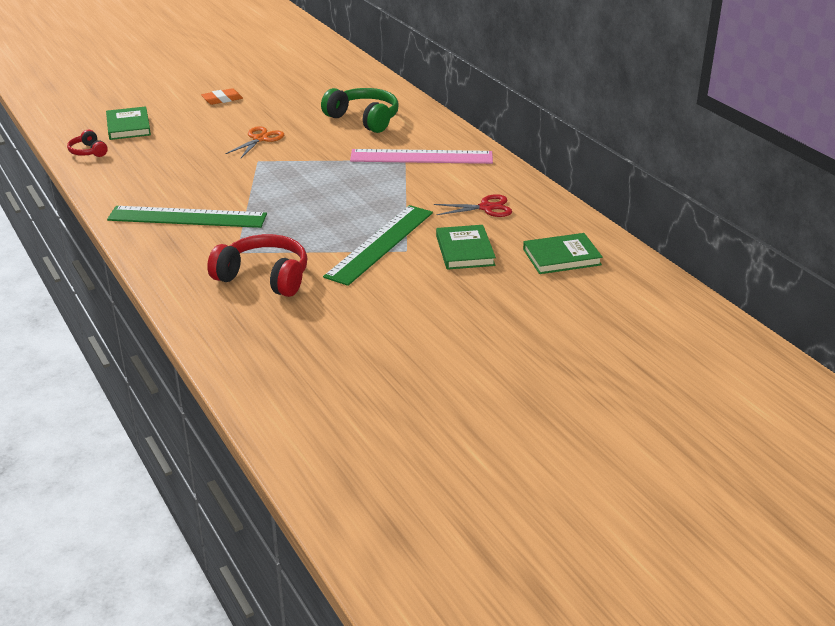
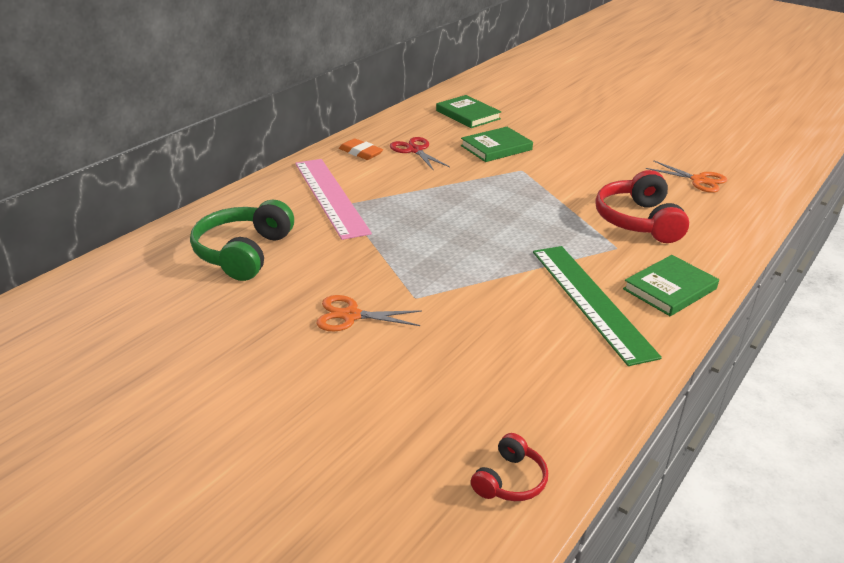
camera: 115 degrees left, 0 degrees up
(128, 126) = (387, 477): green book -> green book (670, 289)
(222, 99) = (220, 405): orange eraser -> orange eraser (360, 152)
(303, 347) = (699, 180): none -> orange scissors
(380, 244) = (524, 182): green ruler -> none

